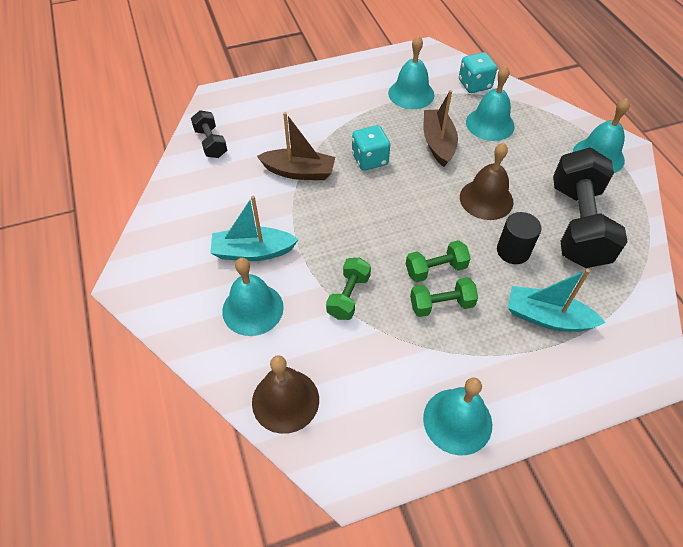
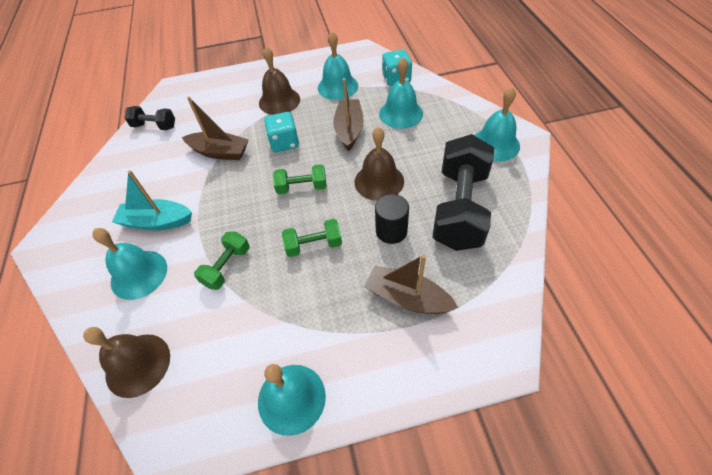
camera: 10 degrees right, 0 degrees up
(211, 143) = (154, 126): black dumbbell -> black dumbbell turned 60 degrees counterclockwise
(349, 111) = (279, 101): none -> brown bell
(441, 305) = (309, 279): green dumbbell -> green dumbbell (302, 187)
(547, 317) = (407, 298): turquoise boat -> brown boat

